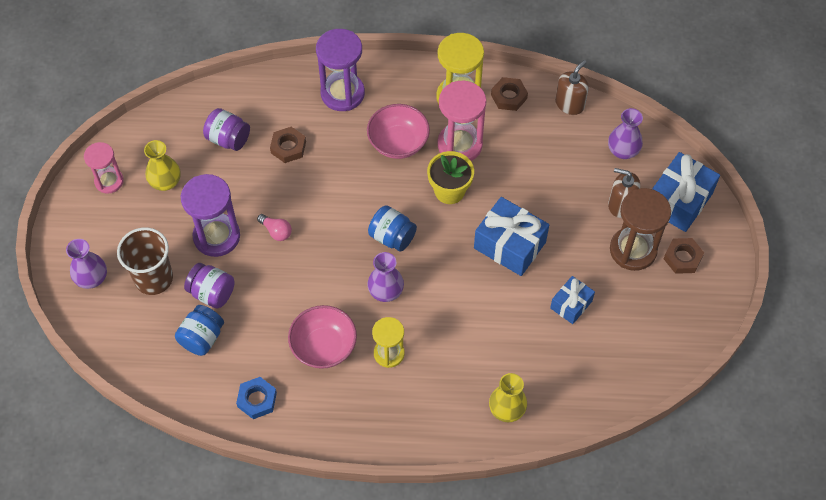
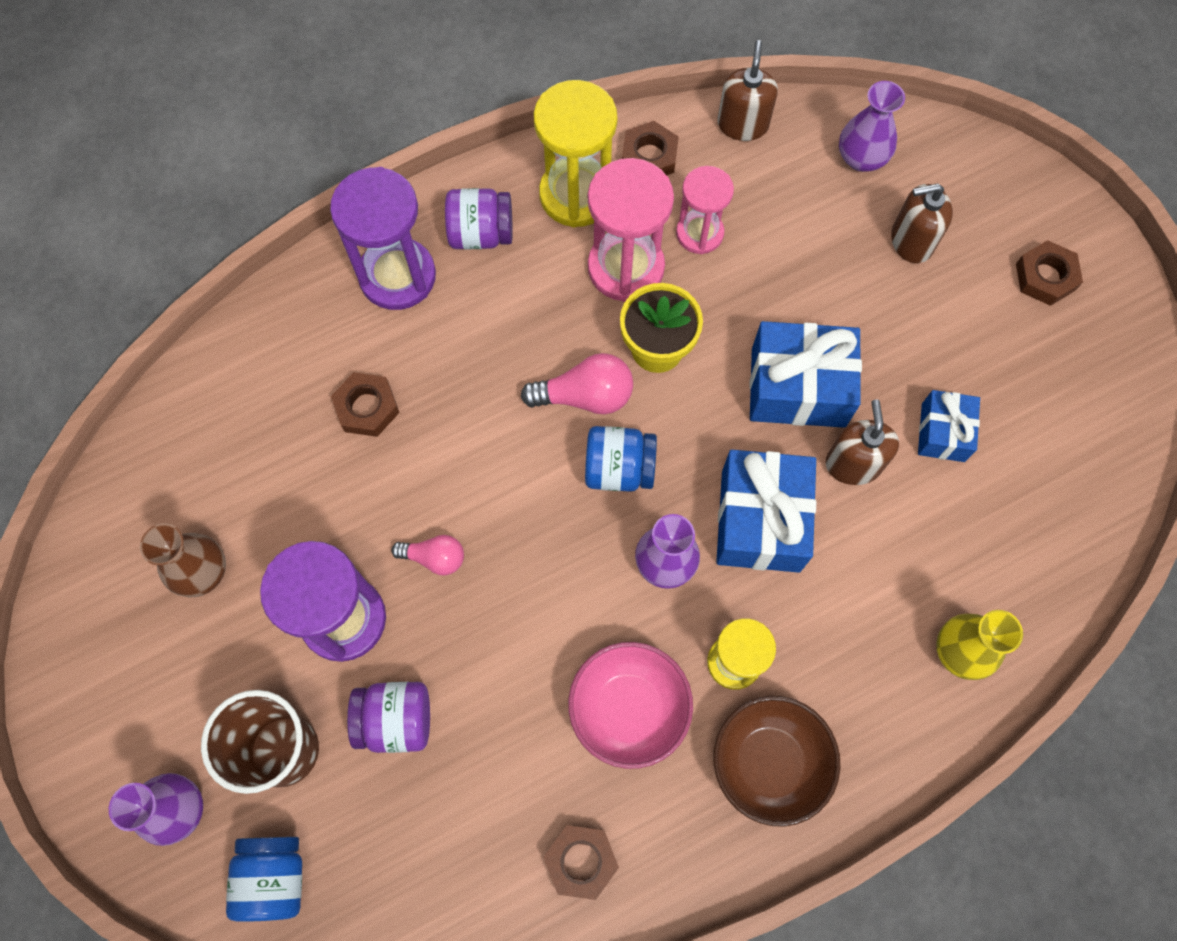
camera: 30 degrees left, 10 degrees up
(109, 181) = (104, 622): pink hourglass -> pink hourglass (699, 233)
(165, 182) = (202, 572): yellow vase -> brown vase
(202, 338) = (427, 807): blue jar -> blue jar (274, 877)
(228, 139) = (261, 444): purple jar -> purple jar (481, 234)
(257, 400) = (581, 861): blue nut -> brown nut
(375, 407) = (769, 763): none -> brown bowl
(398, 143) = (532, 312): pink bowl -> none
(398, 195) = (585, 396): none -> pink light bulb
(513, 295) = (853, 464): none -> brown soap dispenser
(633, 250) = (972, 301): brown hourglass -> none
(679, 201) = (985, 194): blue gift -> blue gift (760, 520)

